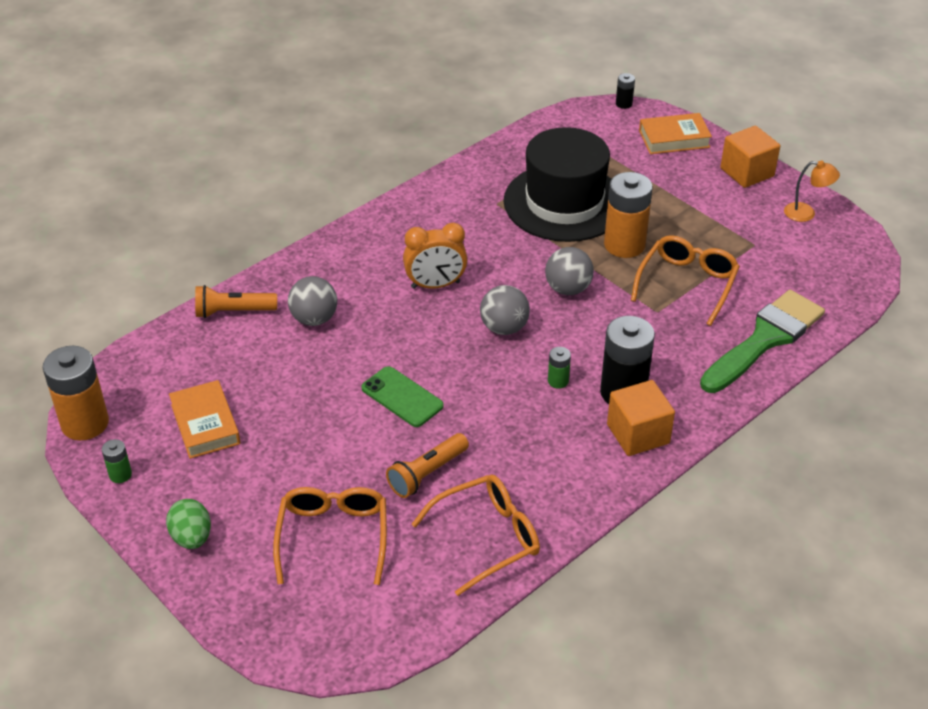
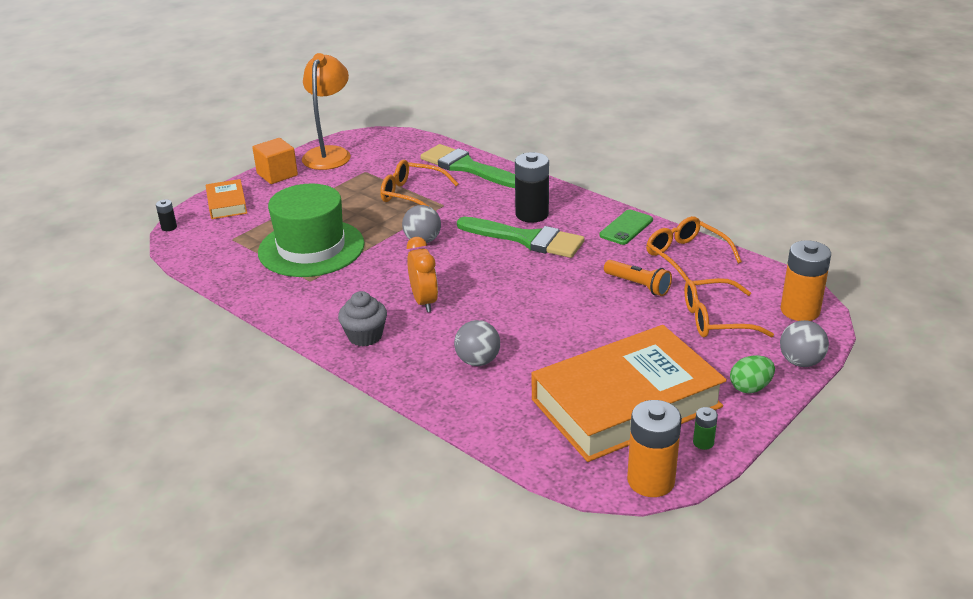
camera: 95 degrees left, 10 degrees down
(205, 424) = (626, 403): orange book -> orange book, size x2.25
(233, 311) = (475, 412): orange flashlight -> none
(382, 241) = (365, 336): none -> grey cupcake
(402, 397) = (563, 304): green phone -> green phone (626, 228)
(504, 328) = (473, 265): grey ball -> grey ball (800, 362)
(558, 381) = (527, 239): green battery -> green brush
(564, 202) = (311, 248): black hat -> green hat
(624, 245) = (367, 220): orange battery -> orange battery (800, 310)
(638, 434) = (570, 208): orange cube -> none
(806, 213) = (329, 153): orange lamp -> orange lamp, size x2.13

